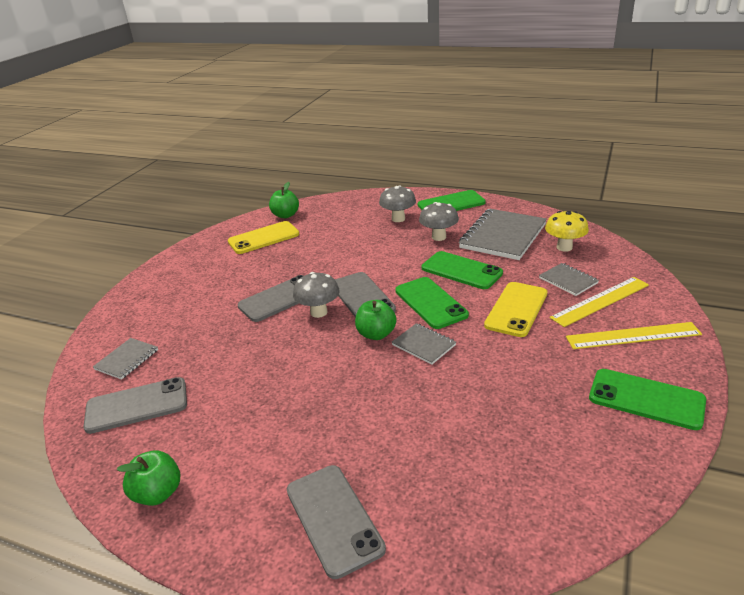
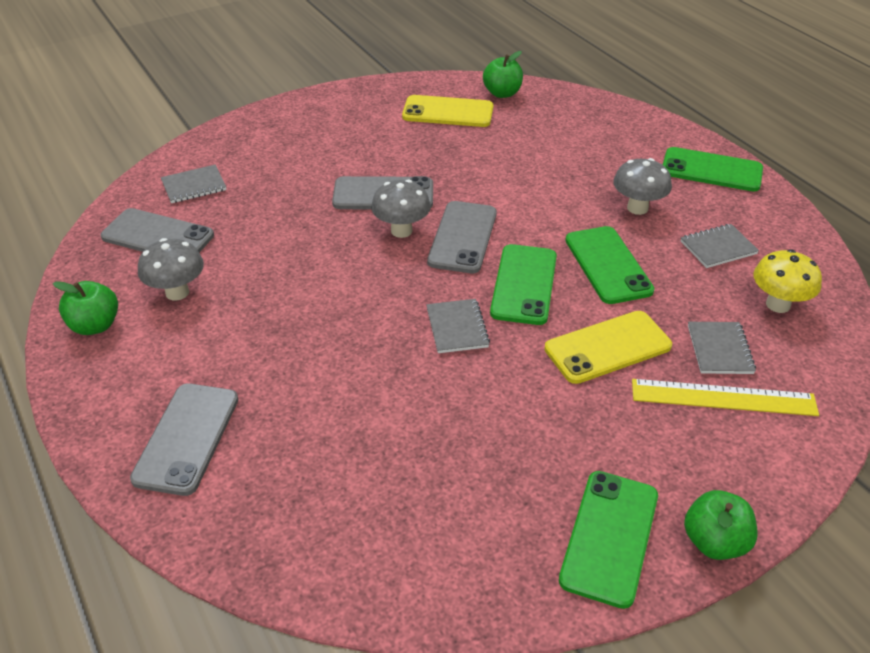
camera: 35 degrees right, 10 degrees up
(376, 334) = (426, 287): green apple -> green apple (714, 542)
(398, 219) = (620, 159): grey mushroom -> grey mushroom (177, 292)
(503, 236) = (718, 248): grey notebook -> grey notebook, size x0.50
(633, 335) = (701, 461): yellow ruler -> none
(646, 399) = (609, 537): green phone -> green phone turned 45 degrees clockwise

